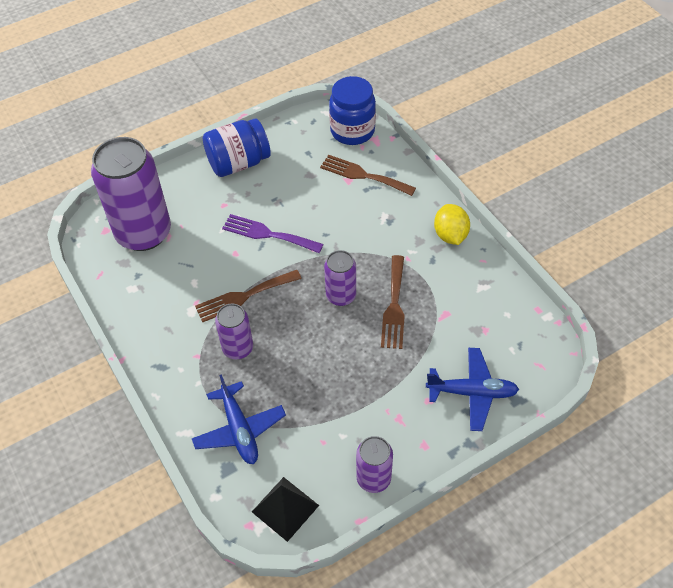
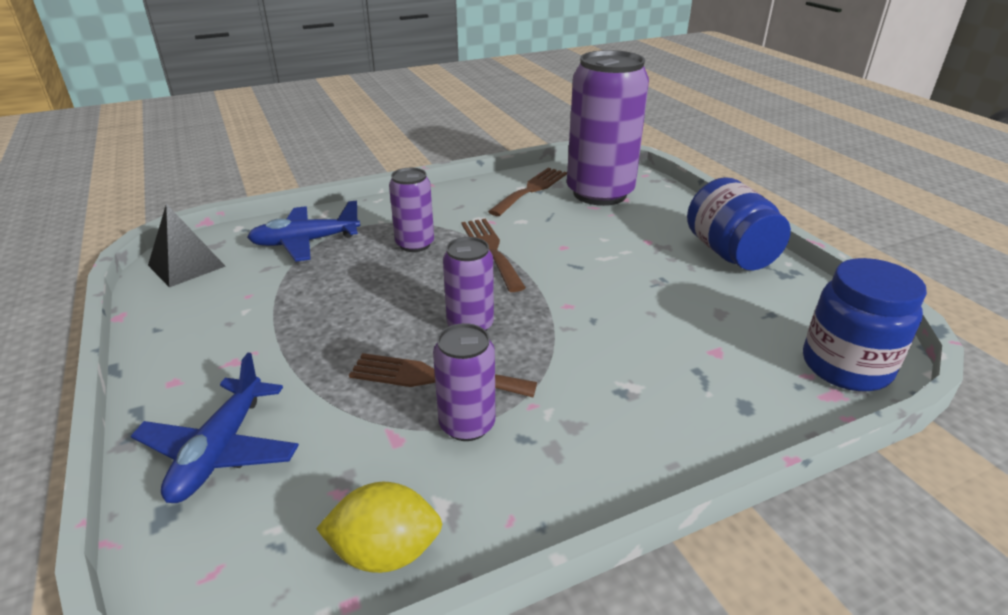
camera: 95 degrees right, 20 degrees down
(268, 234) = (595, 271): purple fork -> none
(363, 175) = (731, 370): brown fork -> brown fork (531, 190)
(373, 478) = (164, 330): purple can -> purple can (467, 424)
(450, 235) = (584, 474): yellow lemon -> yellow lemon (385, 552)

